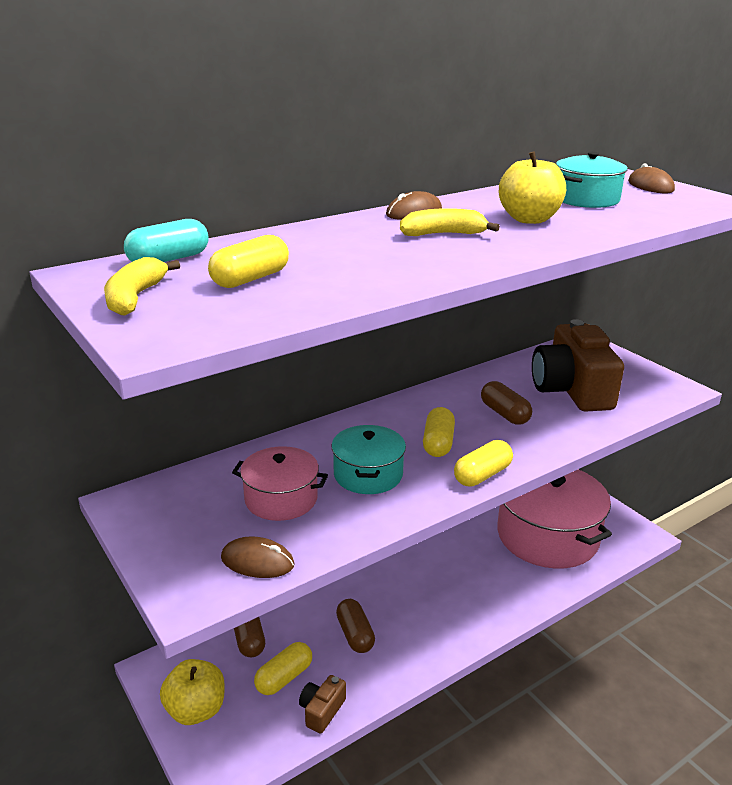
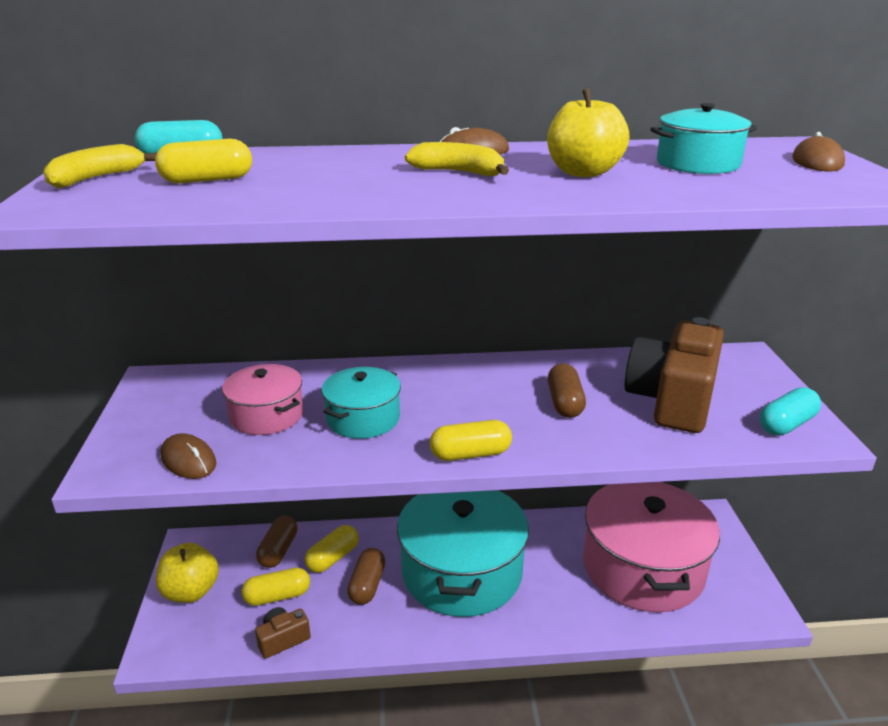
camera: 30 degrees right, 0 degrees up
(422, 591) = (462, 572): none -> turquoise pot
(438, 443) = (462, 411): yellow capsule -> yellow capsule (333, 558)
(655, 386) = (786, 424): none -> turquoise capsule

